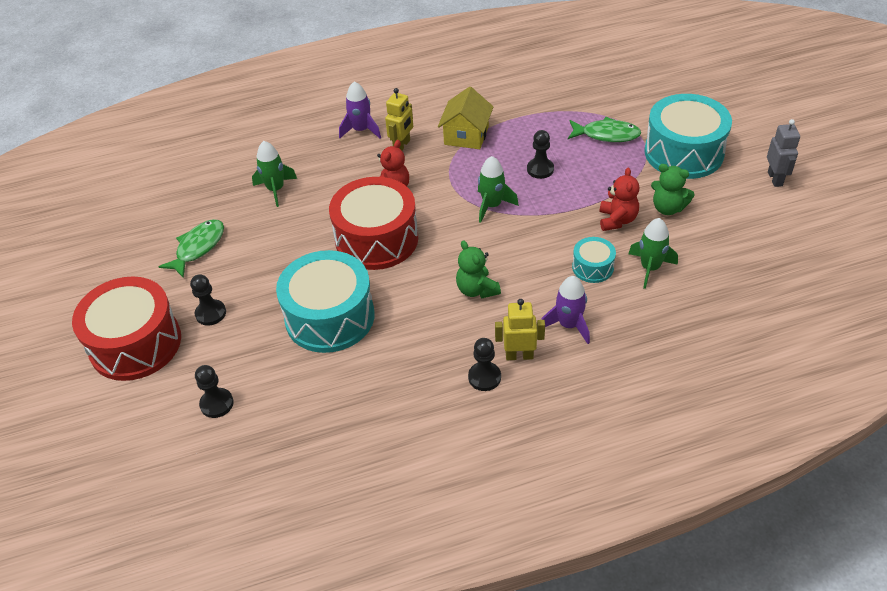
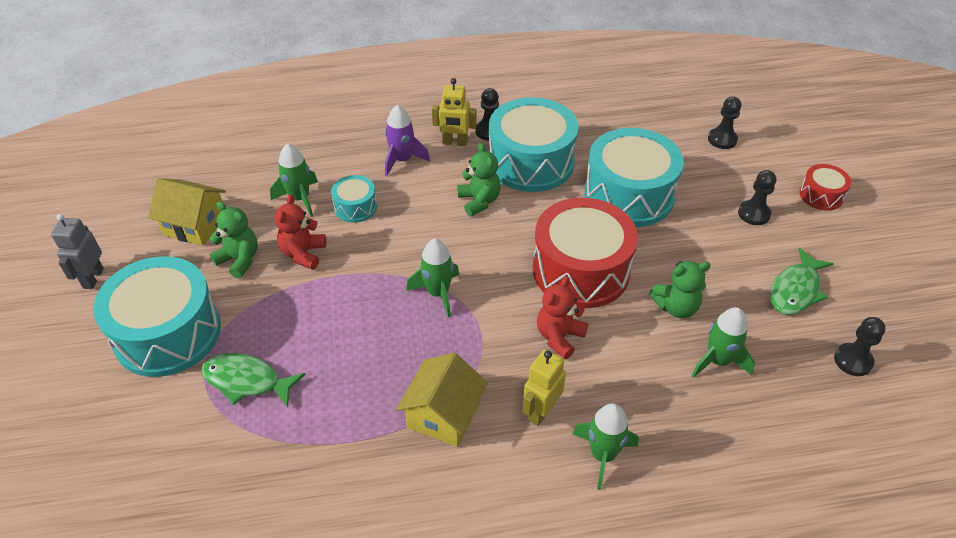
camera: 175 degrees left, 0 degrees up
(135, 344) = (821, 195): red drum -> red drum, size x0.47
(300, 221) = (676, 307): none -> green teddy bear
(361, 130) = (603, 455): purple rocket -> green rocket
(431, 341) = (531, 162): none -> turquoise drum
(540, 169) = (361, 337): black pawn -> black pawn (853, 361)
(729, 231) = (195, 225): none -> yellow house

